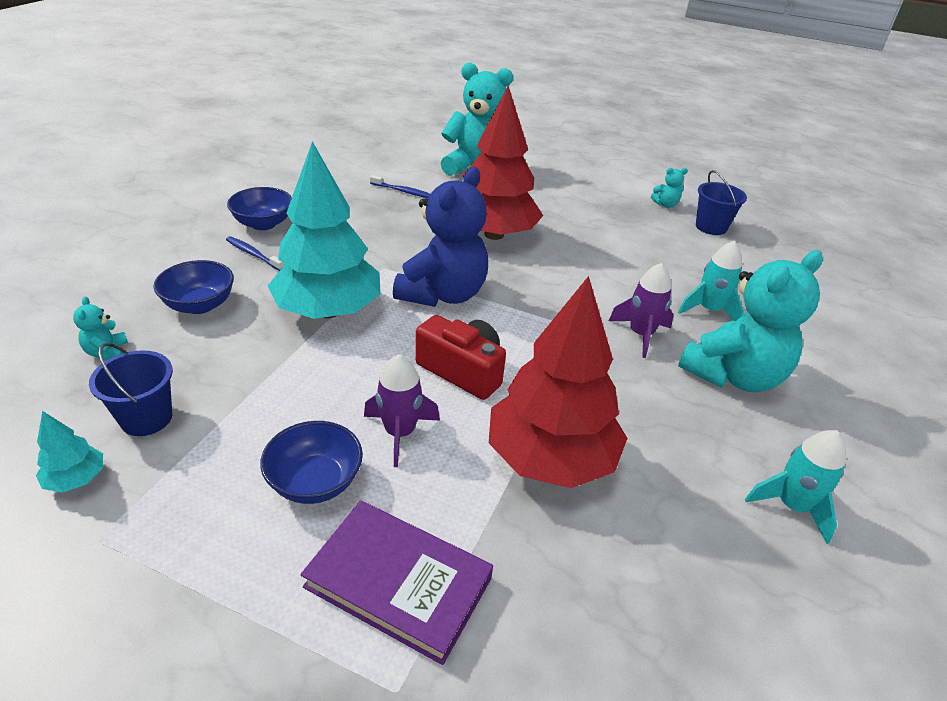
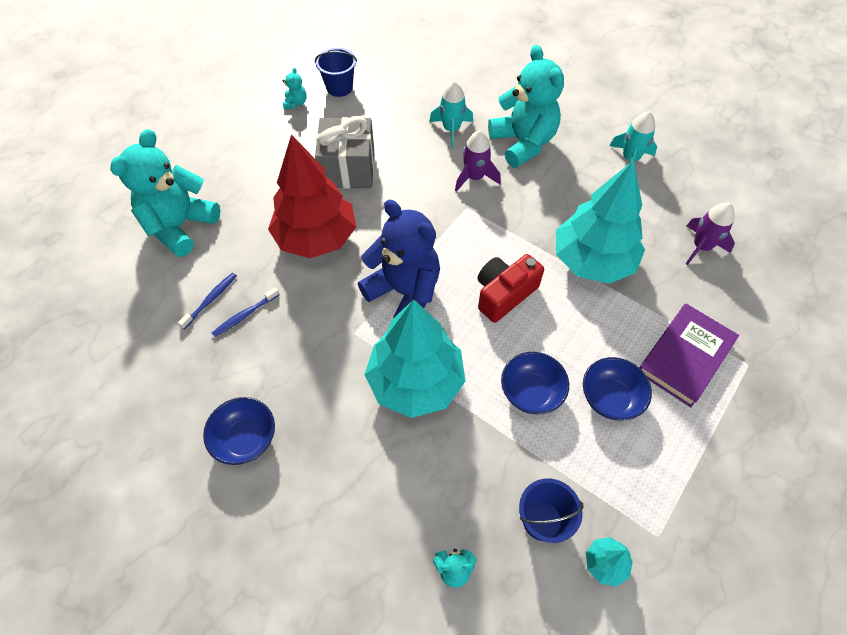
camera: 75 degrees left, 20 degrees up
(200, 305) = (390, 493): blue bowl -> blue bowl (531, 392)
(253, 254) = (307, 447): blue toothbrush -> blue toothbrush (245, 315)
(400, 433) = (566, 342): purple rocket -> purple rocket (701, 247)
(550, 458) = (592, 261): red tree -> turquoise tree
(596, 243) = (348, 169): none -> grey gift

